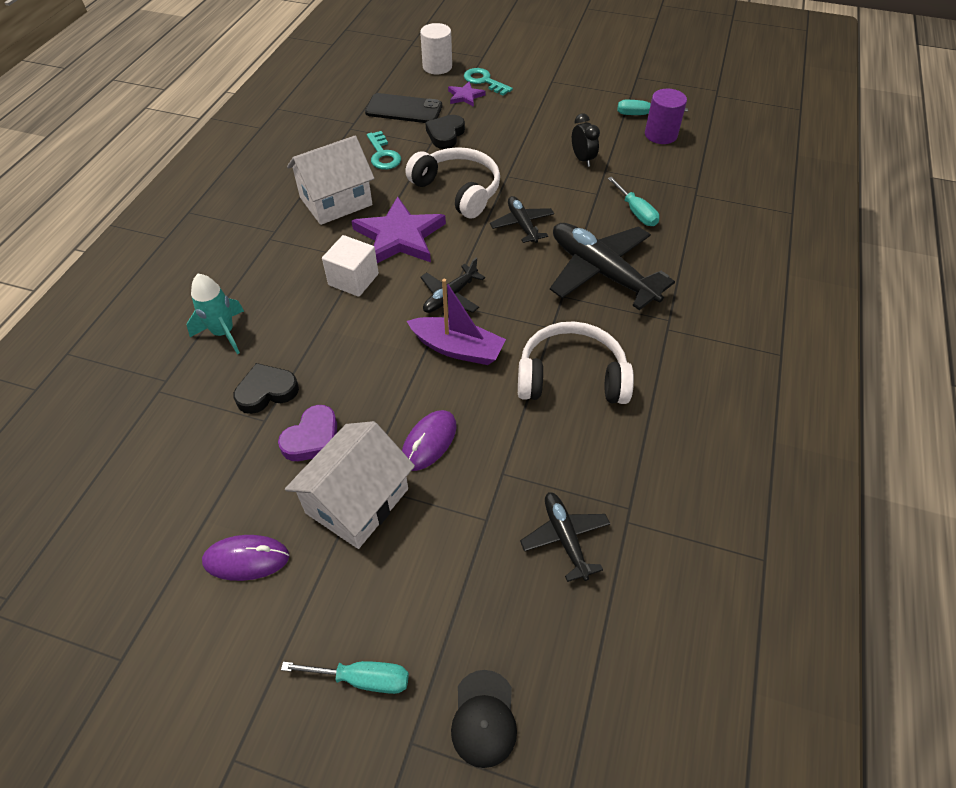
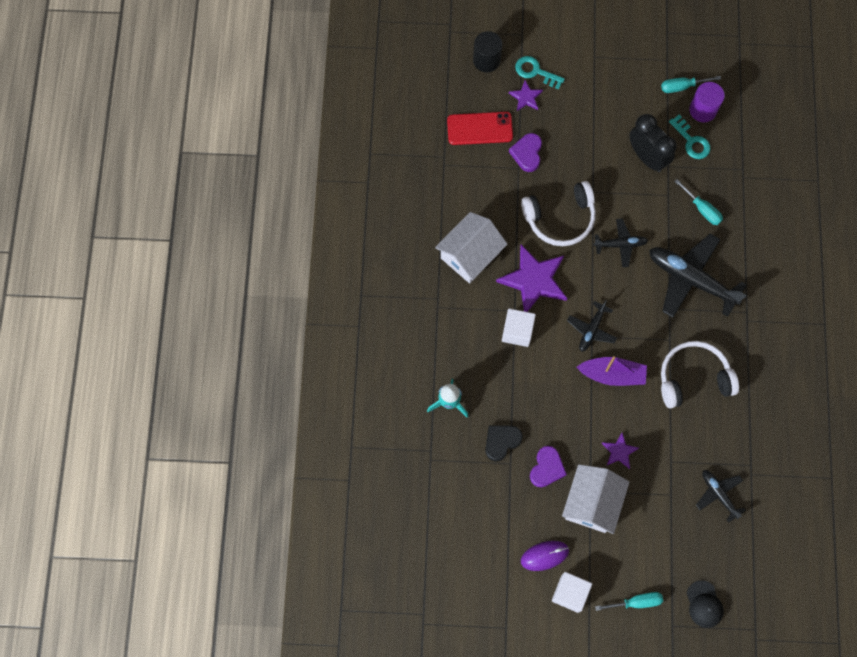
camera: 15 degrees left, 20 degrees up
(256, 631) = (570, 593): none -> white cube
(383, 155) = (485, 192): turquoise key -> turquoise key (691, 141)
(404, 109) = (480, 128): black phone -> red phone
(429, 442) = (619, 451): purple mouse -> purple star
(437, 67) = (486, 60): white cylinder -> black cylinder
(445, 135) = (527, 153): black heart -> purple heart
(458, 190) = (560, 218): white headphones -> white headphones turned 135 degrees clockwise
(522, 224) = (620, 244): black plane -> black plane turned 120 degrees clockwise
(582, 159) = (647, 157): black clock -> black clock, size x1.69

